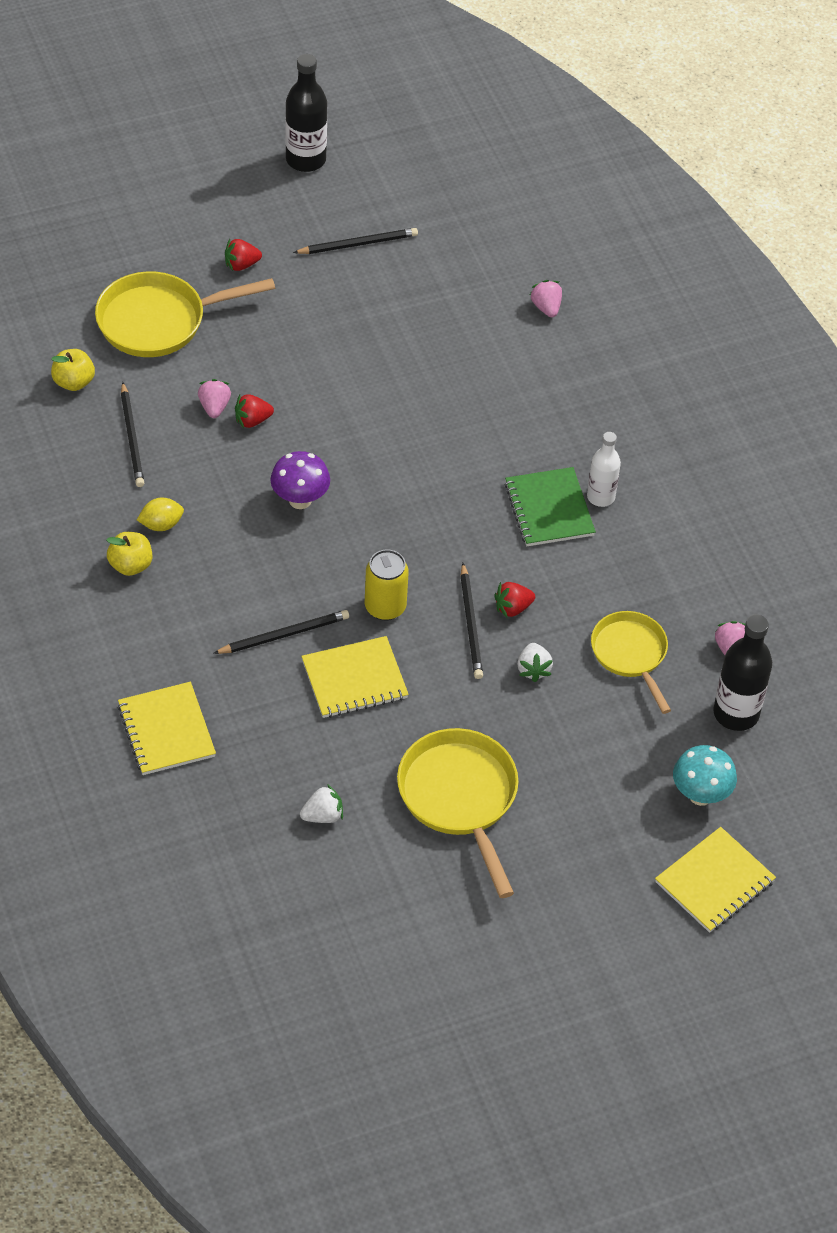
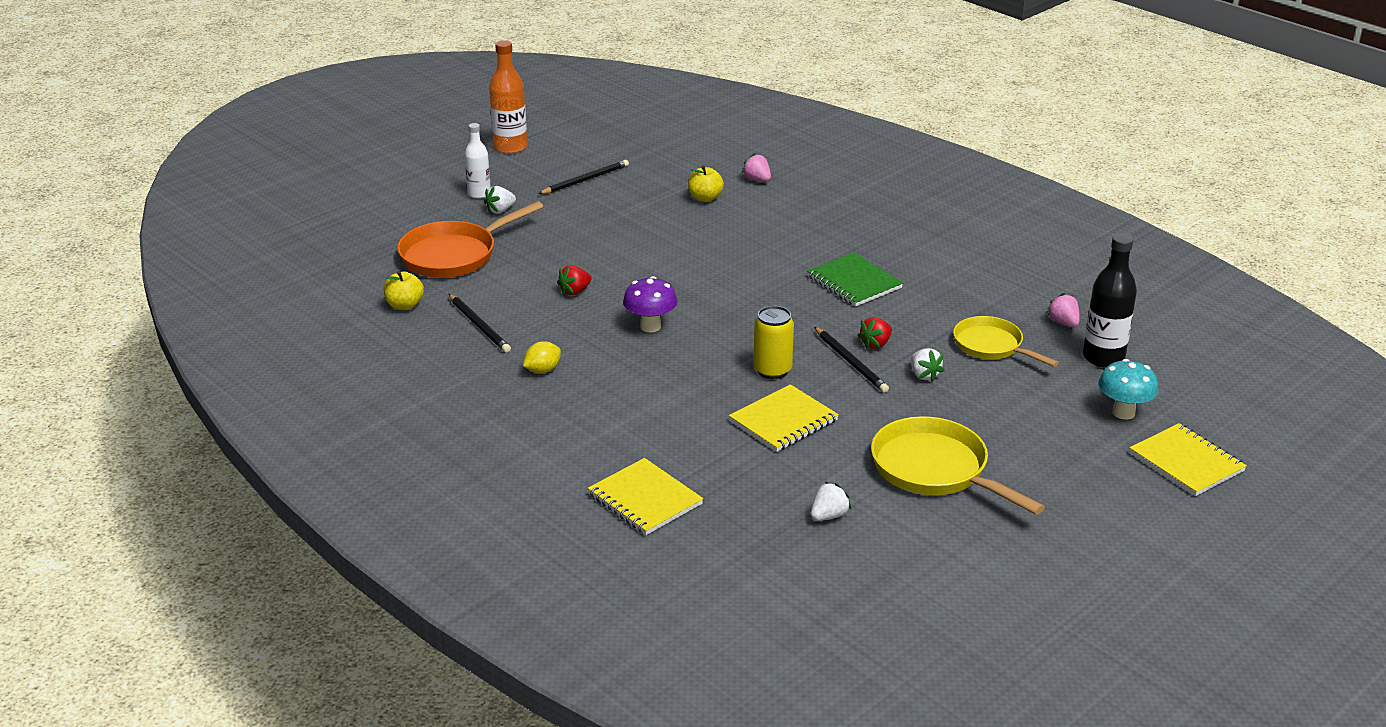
camera: 20 degrees left, 20 degrees down
(130, 565) = (534, 402): yellow apple -> yellow apple (705, 198)
(159, 321) = (454, 255): yellow pan -> orange pan
(214, 407) = (537, 291): pink strawberry -> none
(241, 265) = (500, 210): red strawberry -> white strawberry
(284, 635) = (701, 409): black pencil -> none
(306, 160) = (510, 147): black bottle -> orange bottle
(600, 497) = (887, 266): white bottle -> white bottle (479, 194)
(714, 882) = (1186, 462): yellow notebook -> yellow notebook turned 60 degrees counterclockwise

